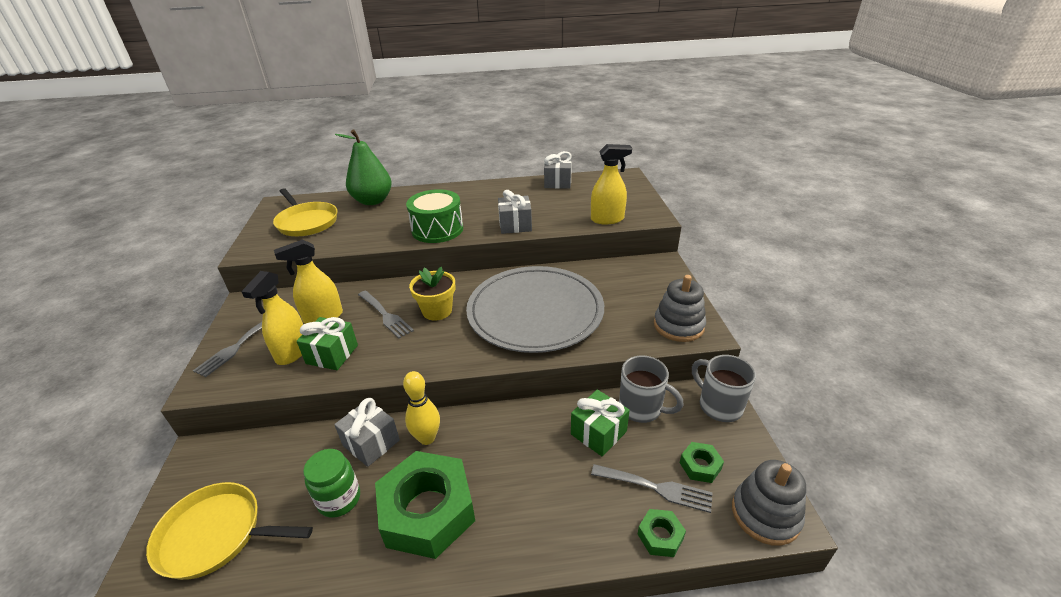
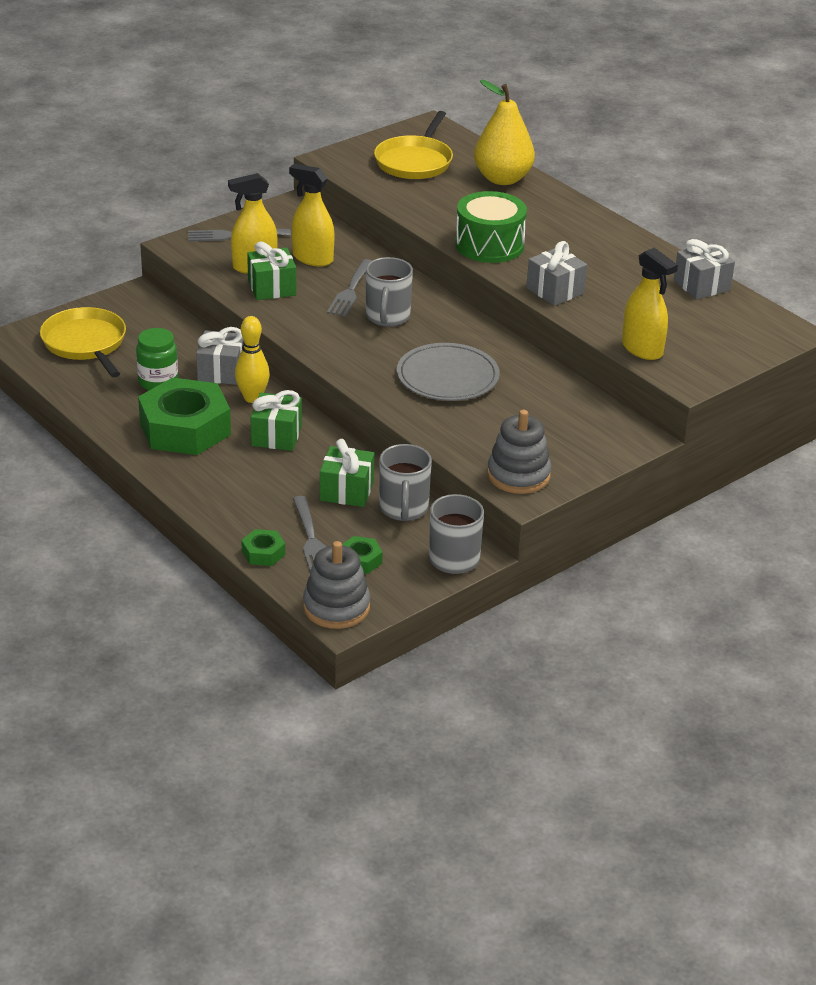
camera: 55 degrees right, 0 degrees up
(373, 201) = (502, 179): green pear -> yellow pear
(437, 311) = (387, 317): yellow flower pot -> grey mug
(492, 445) = (276, 436): none -> green gift
(535, 312) = (447, 376): grey plate -> grey plate, size x0.60

